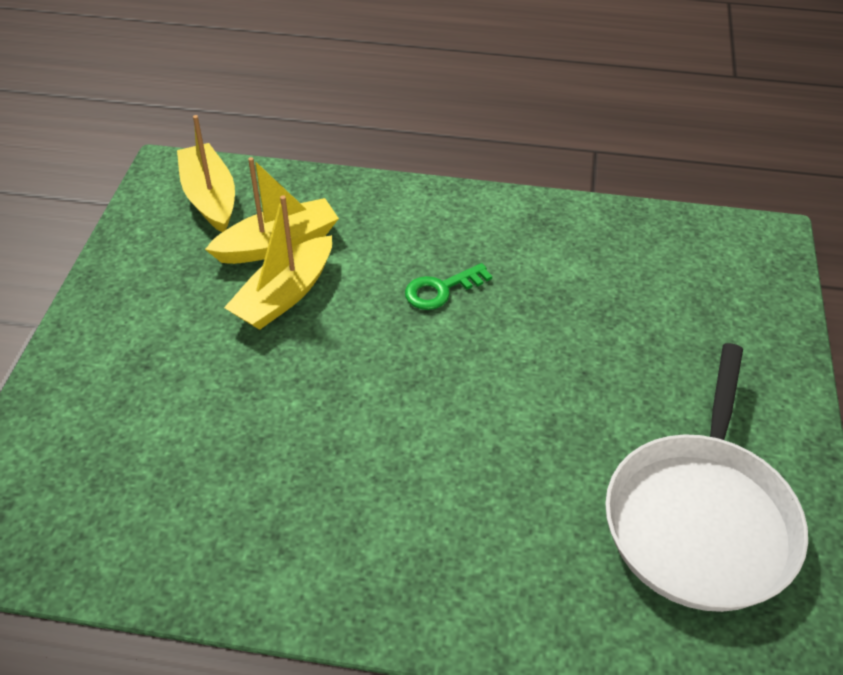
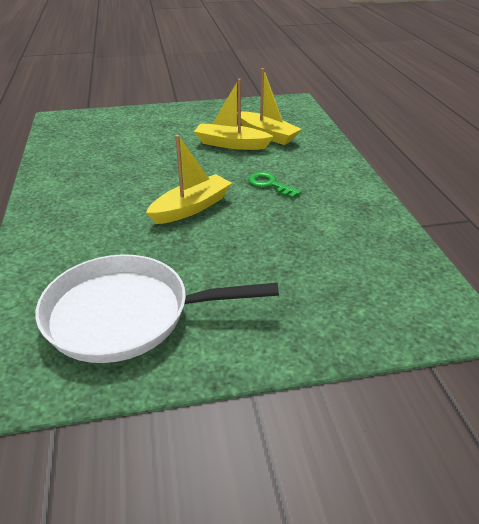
camera: 70 degrees right, 10 degrees down
(210, 197) = (285, 113): yellow boat -> yellow boat (191, 207)

